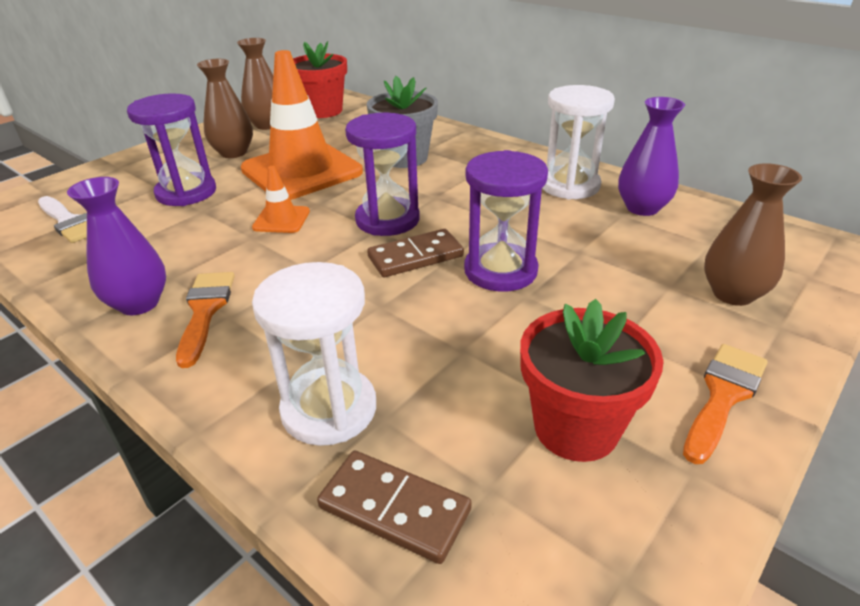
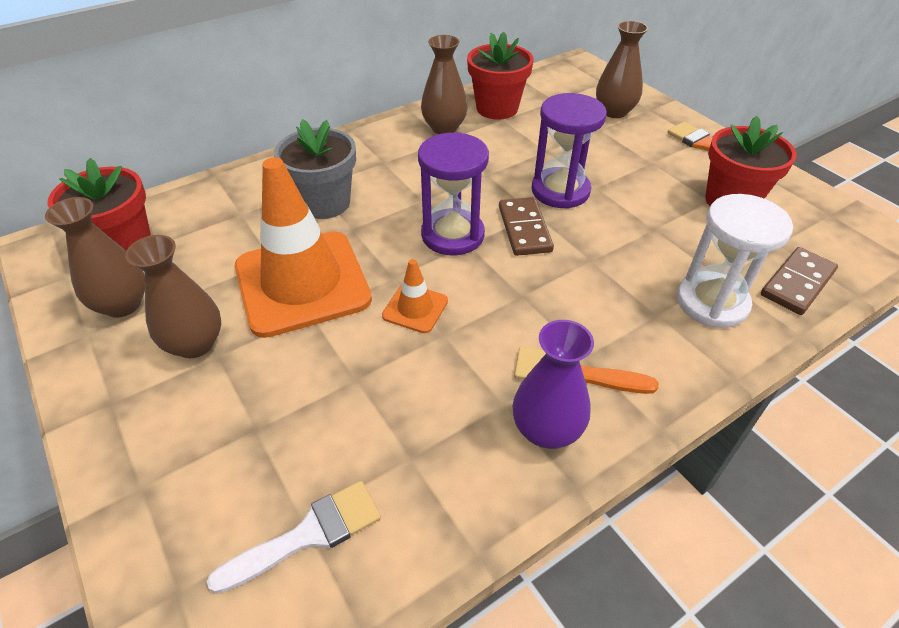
camera: 75 degrees left, 10 degrees up
(186, 192) = (293, 395): purple hourglass -> none
(569, 186) = (444, 128): white hourglass -> brown vase
(642, 208) = (497, 108): purple vase -> red flower pot

